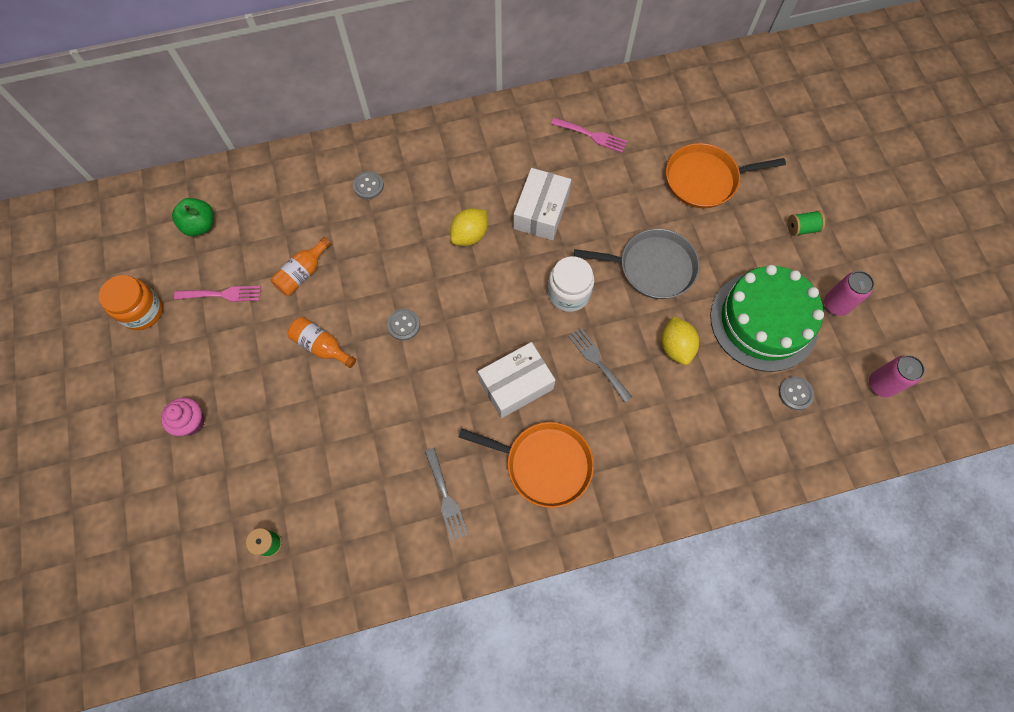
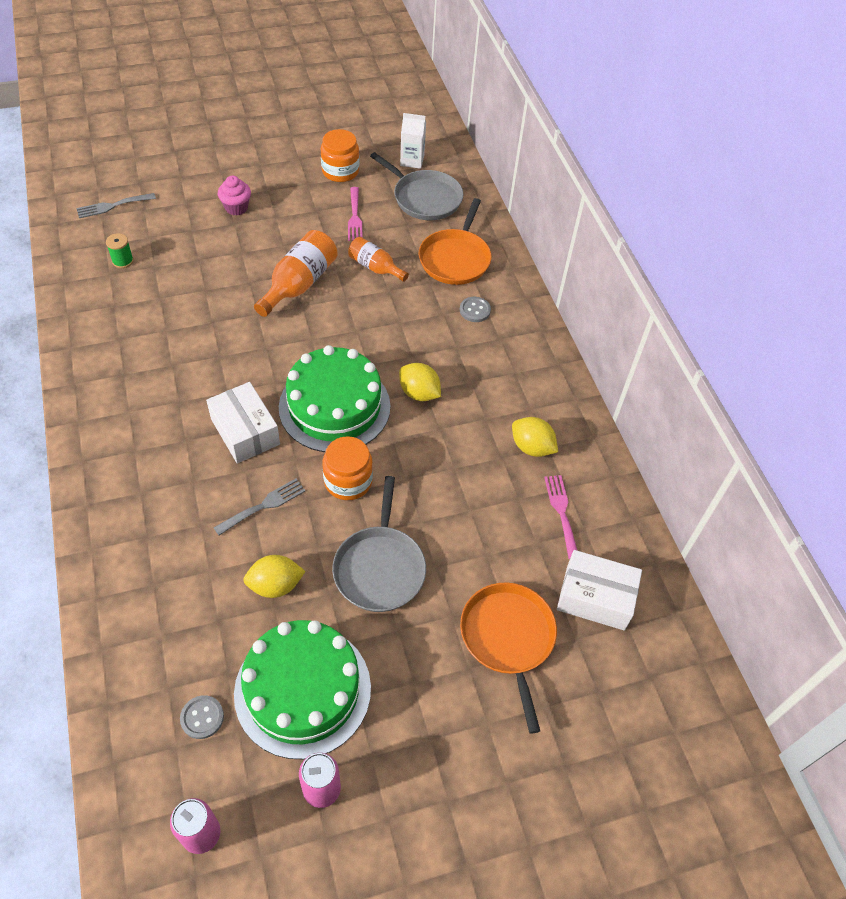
camera: 85 degrees right, 15 degrees down
(135, 237) = (412, 160): none -> white carton
(200, 225) = (424, 198): green apple -> grey pan
(321, 346) = (299, 284): orange bottle -> orange bottle, size x1.60
(403, 325) = (317, 342): grey button -> none
(446, 497) = (138, 376): grey fork -> grey fork (112, 206)
(485, 307) = (334, 406): none -> green cake
(529, 151) = (531, 447): none -> yellow lemon
(541, 212) = (451, 458): white box -> white box (595, 597)
(544, 464) = (157, 454): orange pan -> orange pan (455, 258)
(569, 293) = (348, 481): white jar -> orange jar
(592, 135) = (561, 512): pink fork -> pink fork turned 150 degrees clockwise
(801, 228) = (438, 758): green spool -> none

